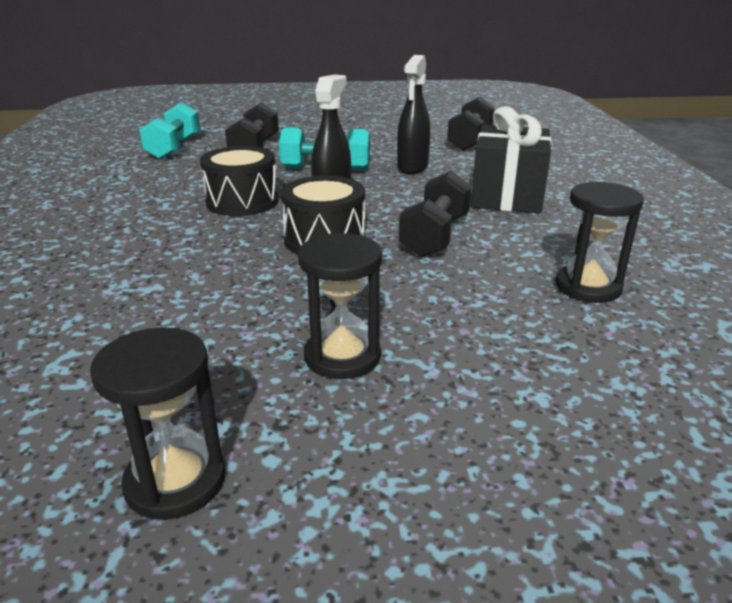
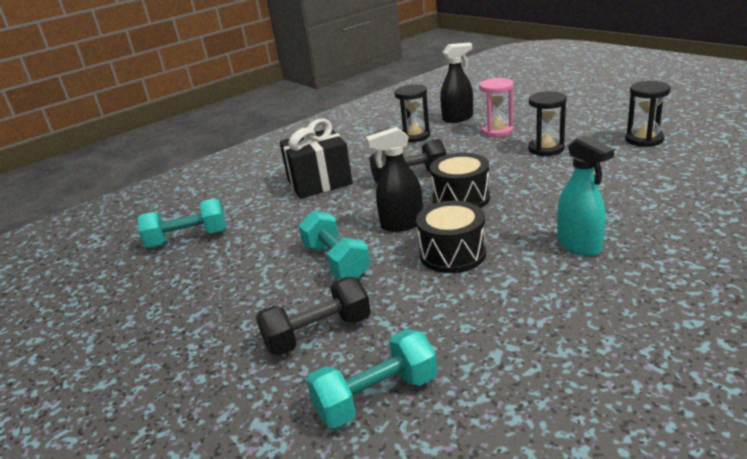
camera: 120 degrees left, 0 degrees up
(126, 247) = (579, 245): none -> turquoise spray bottle
(412, 167) = (292, 230): black spray bottle -> black spray bottle (458, 118)
(470, 141) = (188, 238): black dumbbell -> turquoise dumbbell
(499, 359) = (497, 131): none -> pink hourglass

